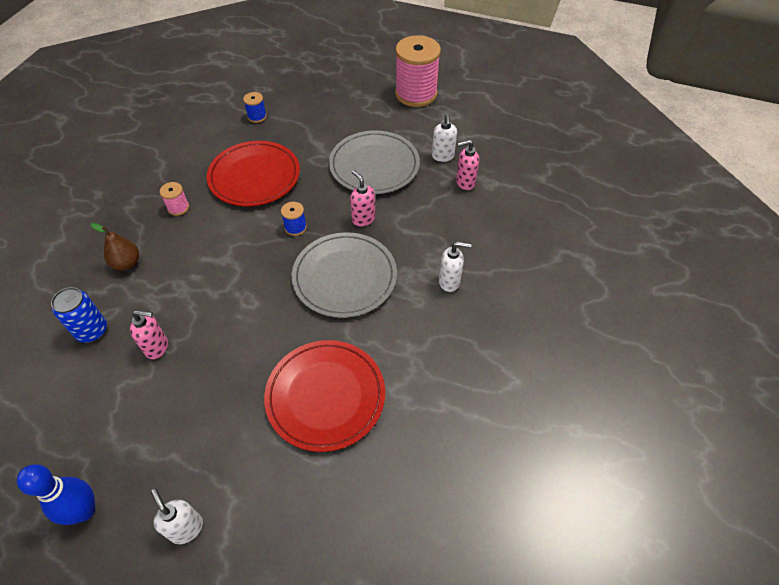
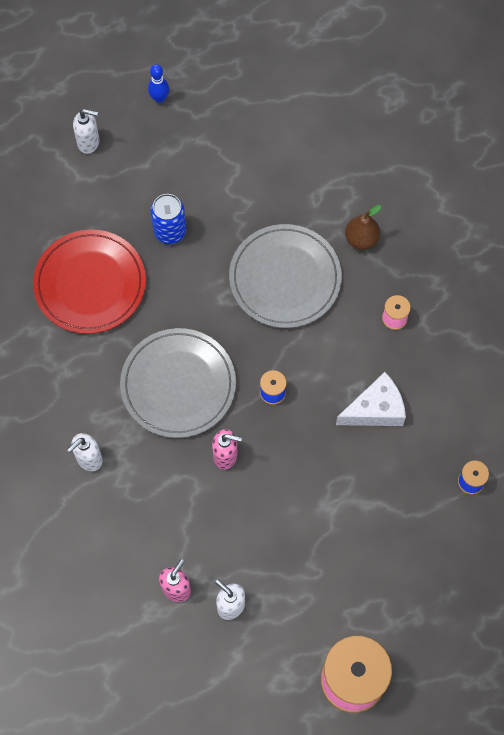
camera: 135 degrees right, 15 degrees up
(84, 511) = (159, 98): blue bowling pin -> blue bowling pin, size x0.63
(92, 331) = (309, 177): blue can -> blue can (170, 231)
(157, 347) = (247, 209): pink soap dispenser -> none
(254, 176) = (375, 409): red plate -> white cheese
(374, 165) = (283, 528): grey plate -> grey plate (285, 278)

